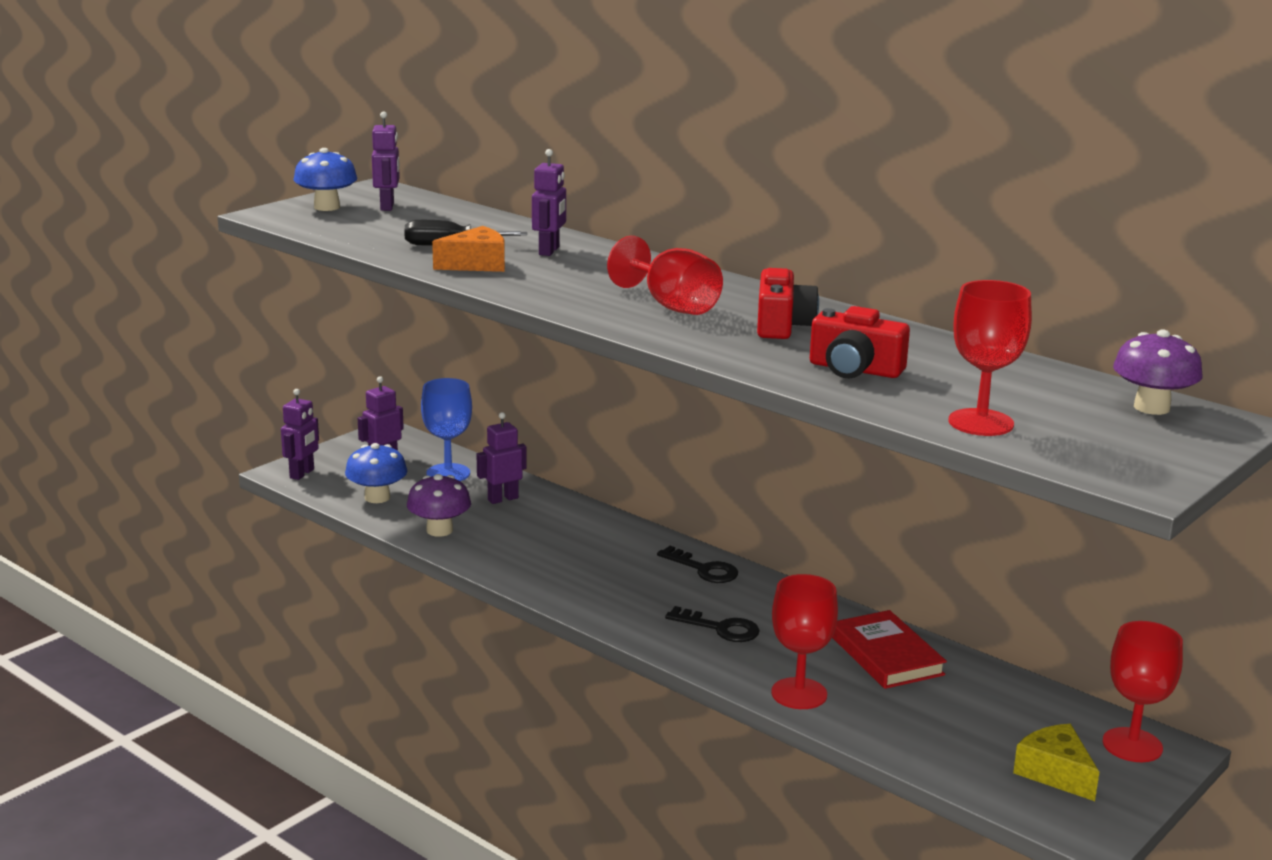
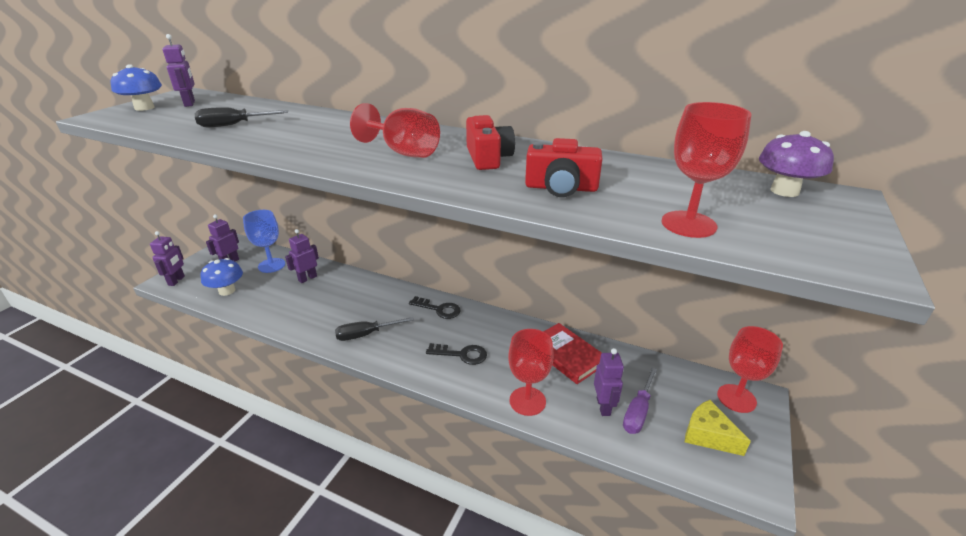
camera: 15 degrees left, 10 degrees up
(439, 530) = (269, 309): purple mushroom -> none
(476, 264) = (253, 137): orange cheese -> none
(549, 251) = (306, 122): purple robot -> purple robot (603, 406)
(580, 583) = (366, 334): none -> black screwdriver
(962, 732) = (638, 412): none -> purple screwdriver

